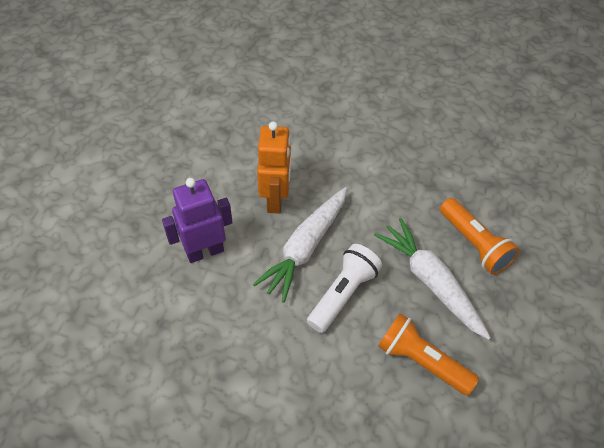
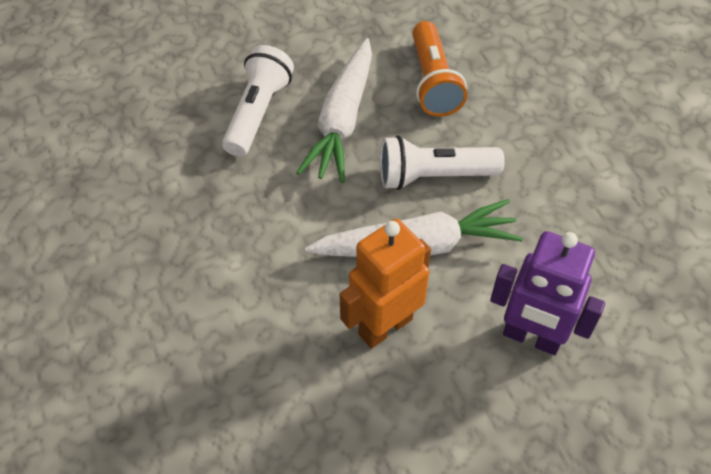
camera: 130 degrees left, 0 degrees up
(474, 244) = (258, 113): orange flashlight -> white flashlight

